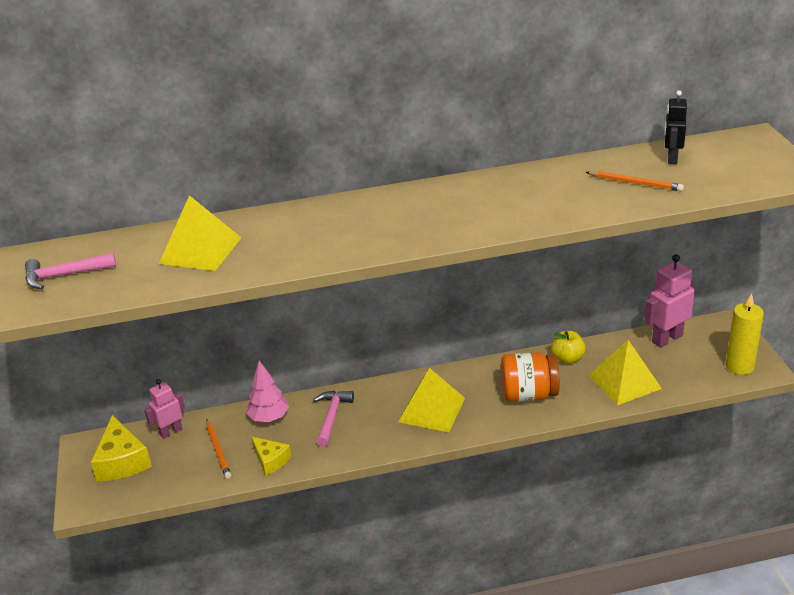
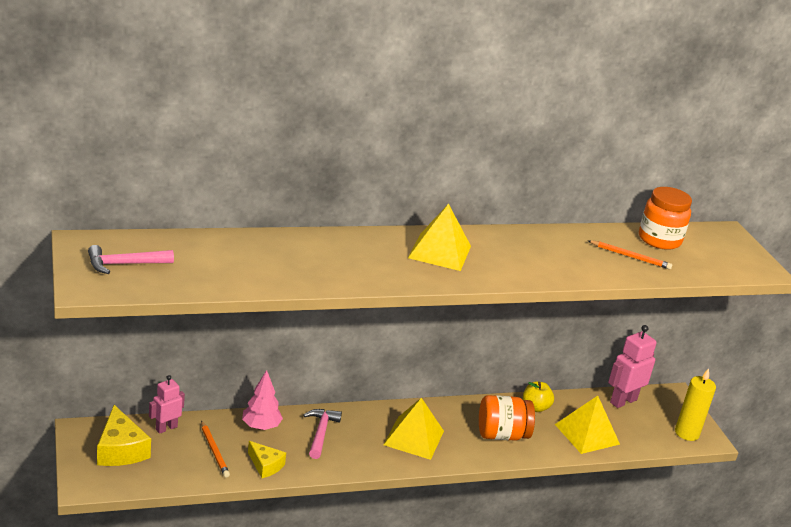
camera: 10 degrees left, 5 degrees down
(200, 250) = (250, 259): yellow pyramid -> yellow pyramid (439, 252)
(672, 158) = (659, 240): black robot -> orange jar

